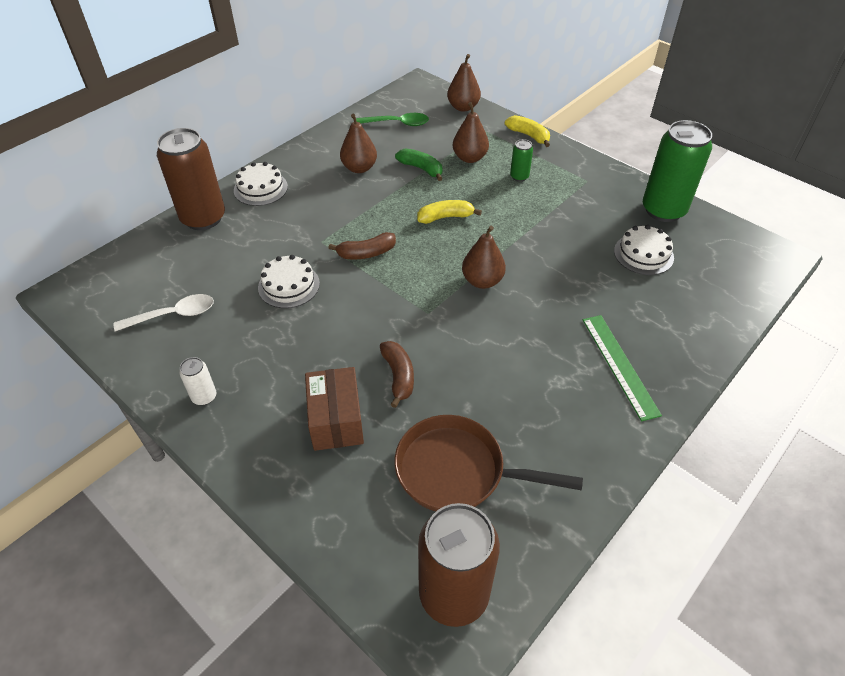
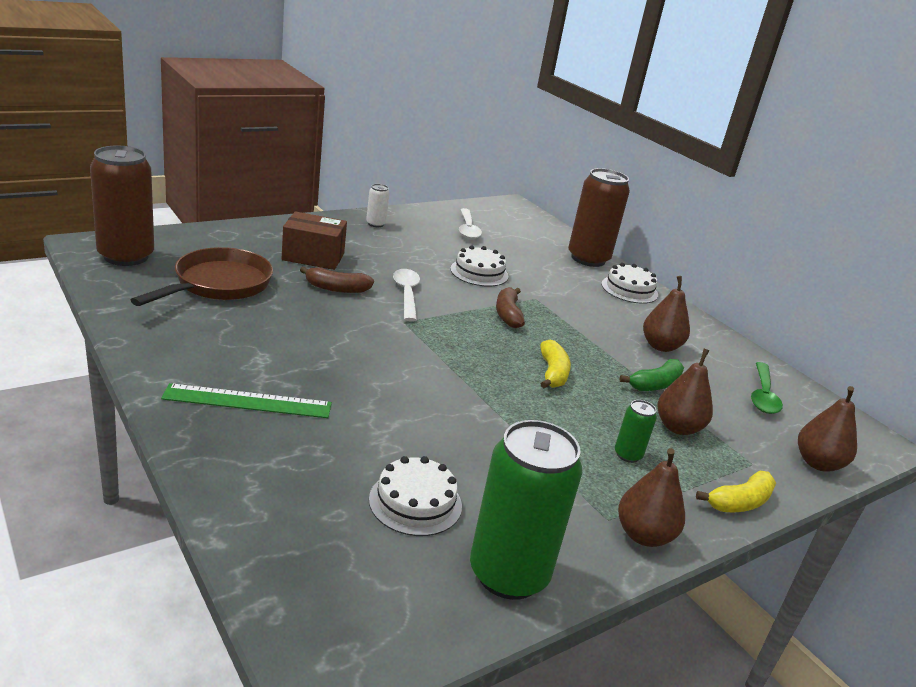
camera: 100 degrees right, 20 degrees down
(374, 324) = (406, 294): none -> white spoon
(482, 281) = (432, 362): brown pear -> brown pear (643, 535)

